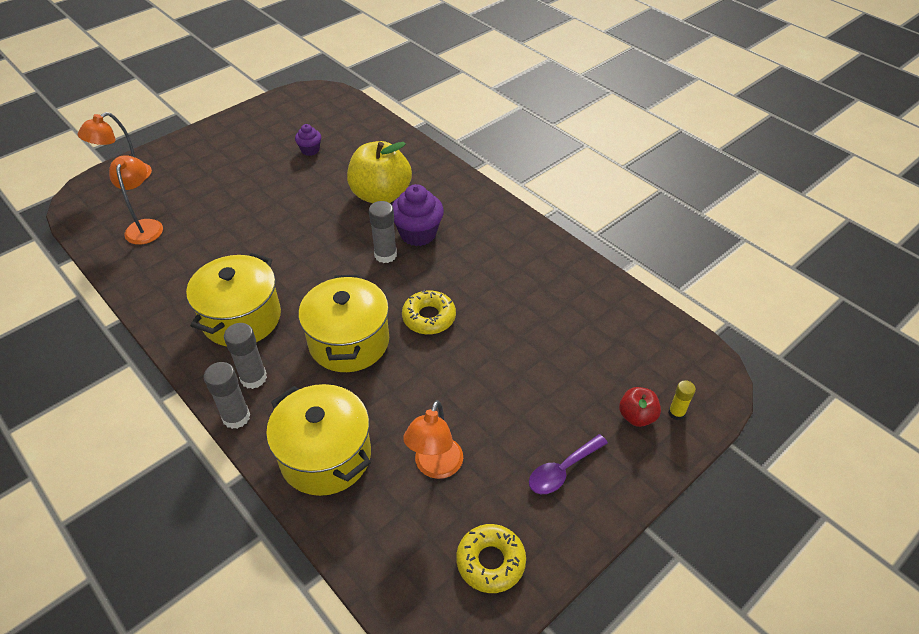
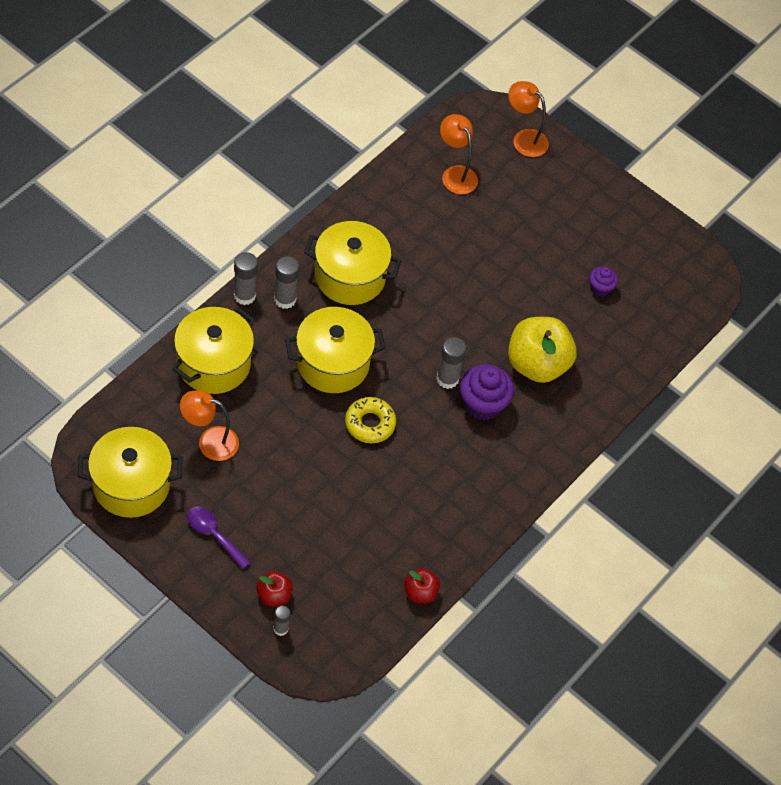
camera: 75 degrees right, 10 degrees up
(145, 226) = (455, 174): orange lamp -> orange lamp turned 105 degrees counterclockwise
(490, 561) = (131, 485): yellow donut -> yellow pot
(622, 296) = (420, 592): none -> red apple
(676, 413) = (281, 629): yellow glue stick -> grey glue stick

